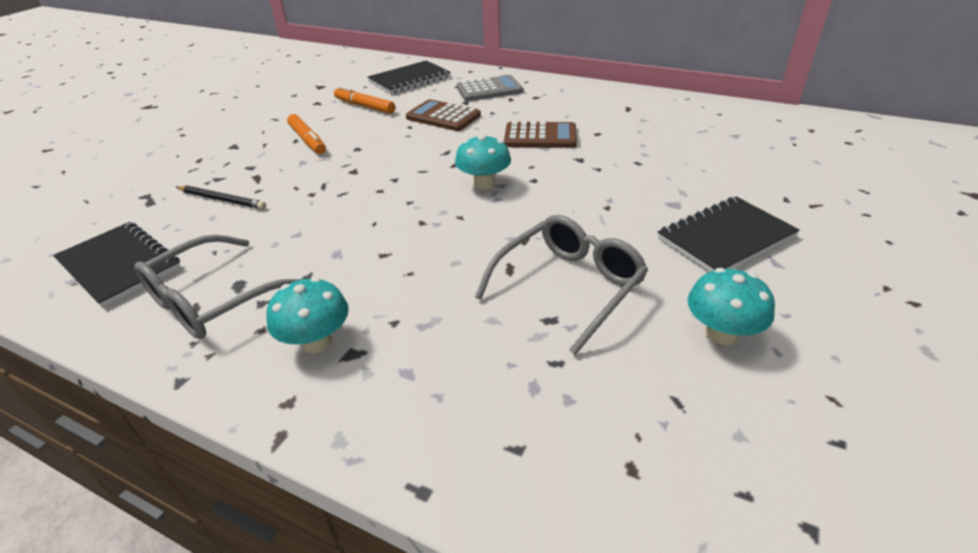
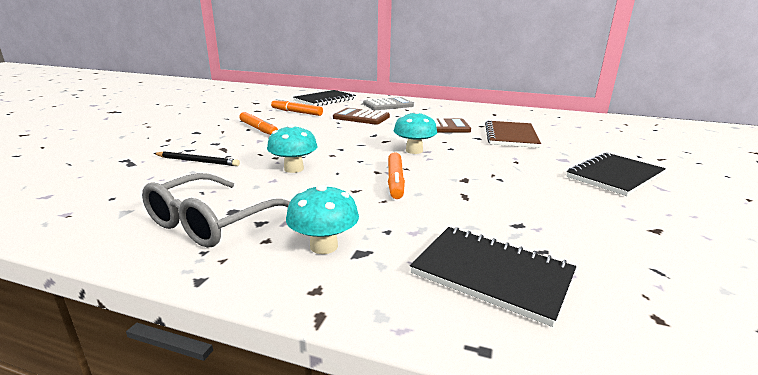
camera: 10 degrees left, 15 degrees down
(119, 265) = (112, 202): black notebook -> black notebook (492, 274)
(437, 240) = (395, 181): none -> orange marker
(569, 286) = (519, 205): grey glasses -> none
(626, 156) = (511, 136): none -> brown notebook
(721, 334) = (657, 228): turquoise mushroom -> turquoise mushroom (294, 169)

